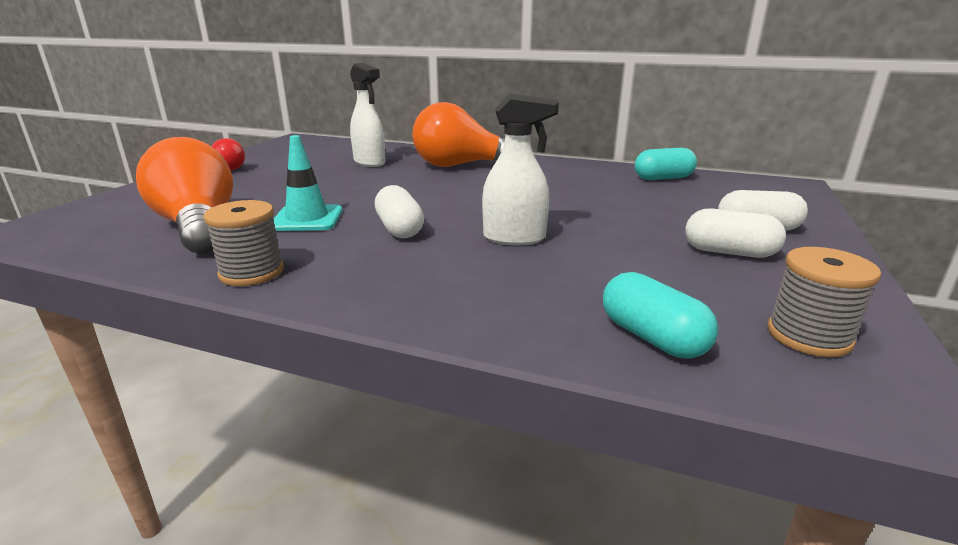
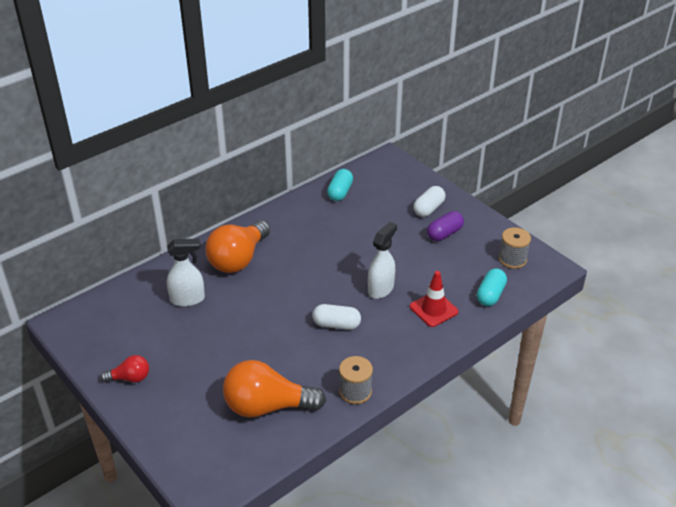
camera: 60 degrees left, 15 degrees up
(307, 219) = (290, 357): turquoise traffic cone -> none
(523, 288) = (433, 309): none -> red traffic cone
(652, 337) = (490, 295): turquoise capsule -> turquoise capsule turned 60 degrees counterclockwise
(729, 252) = (444, 233): white capsule -> purple capsule

